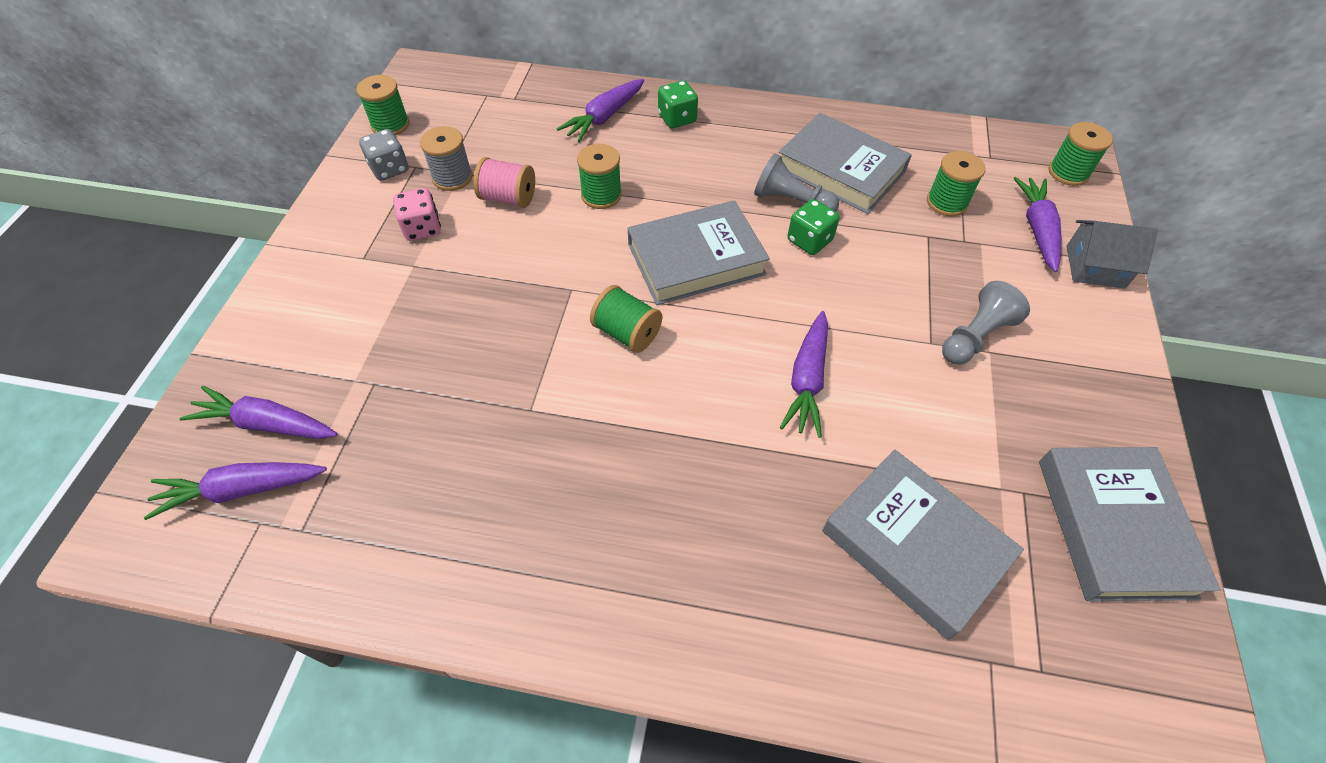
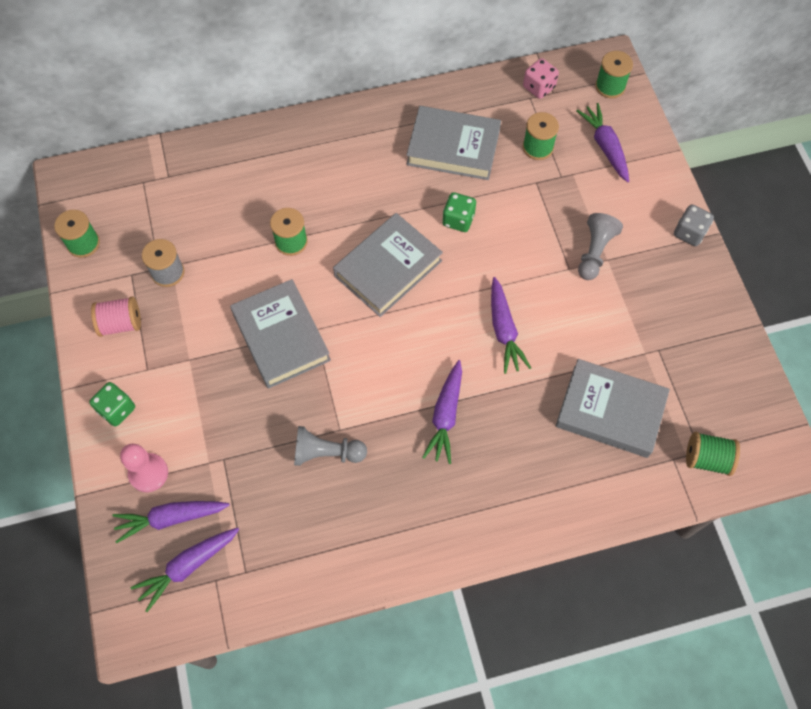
camera: 25 degrees left, 10 degrees up
(282, 363) = (148, 473): none -> pink pawn
(389, 169) = (112, 285): grey dice -> grey dice (689, 233)
(422, 228) = (175, 326): pink dice -> pink dice (539, 87)
(508, 198) = (223, 273): pink spool -> pink spool (121, 323)
(604, 117) = (252, 167): purple carrot -> purple carrot (445, 416)
(627, 333) = (371, 347): green spool -> green spool (707, 459)
(677, 119) = (309, 146): green dice -> green dice (117, 409)
(791, 202) = (431, 191): grey pawn -> grey pawn (326, 453)
(1095, 267) = (651, 163): grey house -> none
(1114, 527) = (713, 349): grey book -> grey book (281, 337)

